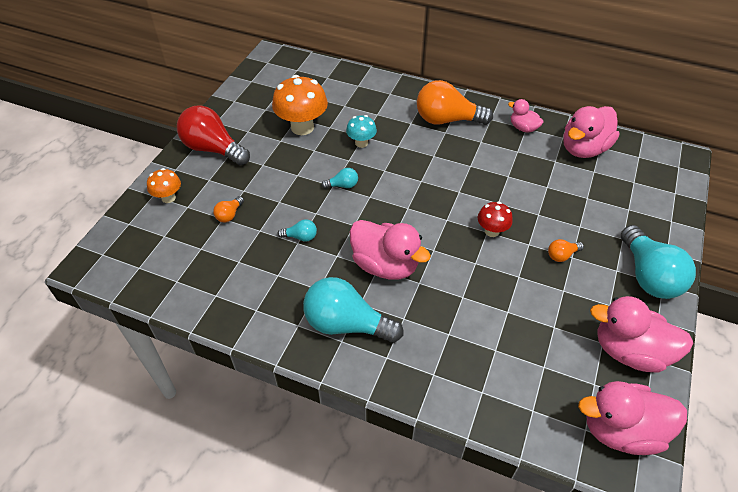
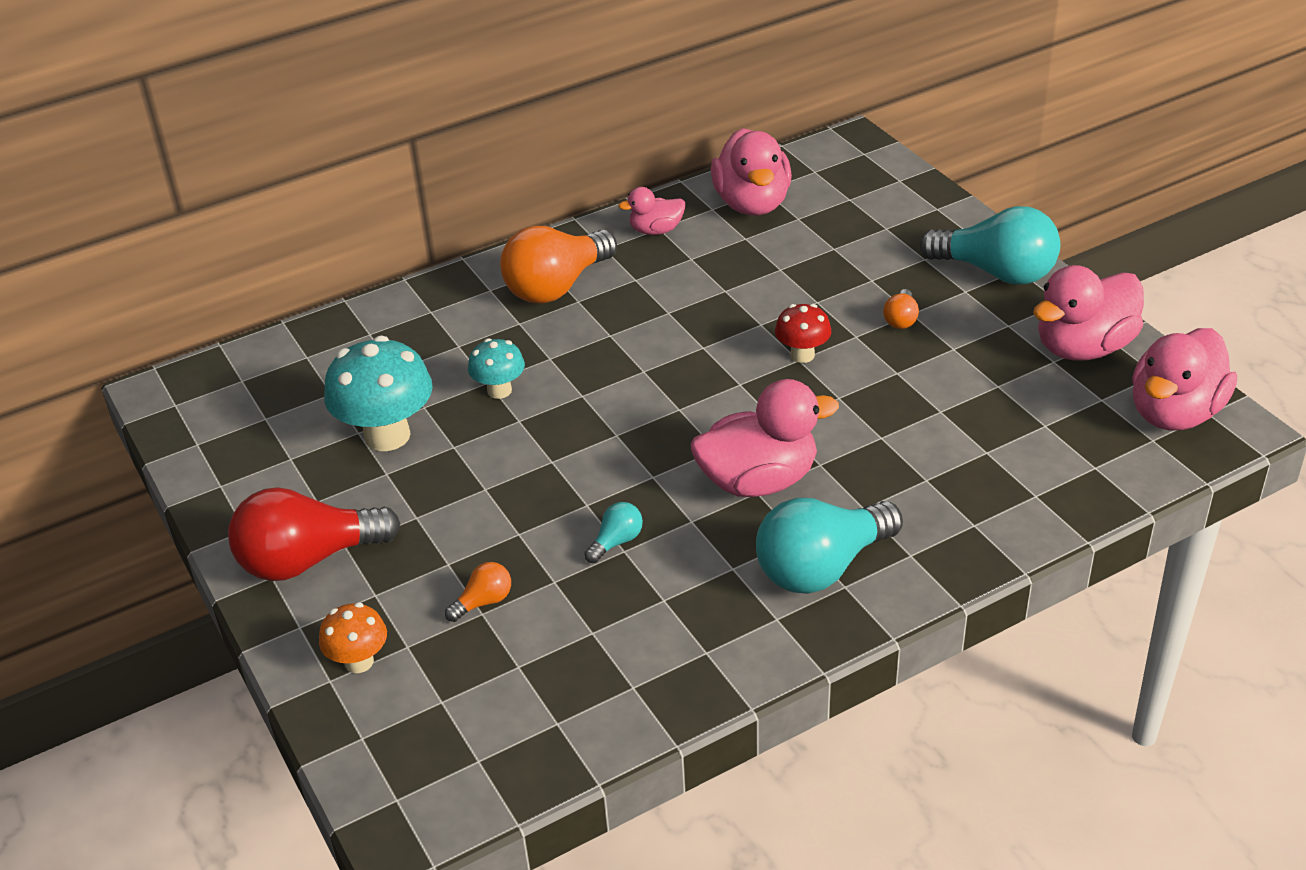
camera: 50 degrees left, 10 degrees down
(229, 215) = (483, 602): orange light bulb -> orange light bulb turned 105 degrees counterclockwise
(302, 127) = (387, 436): orange mushroom -> turquoise mushroom
(342, 185) = (563, 451): turquoise light bulb -> none

